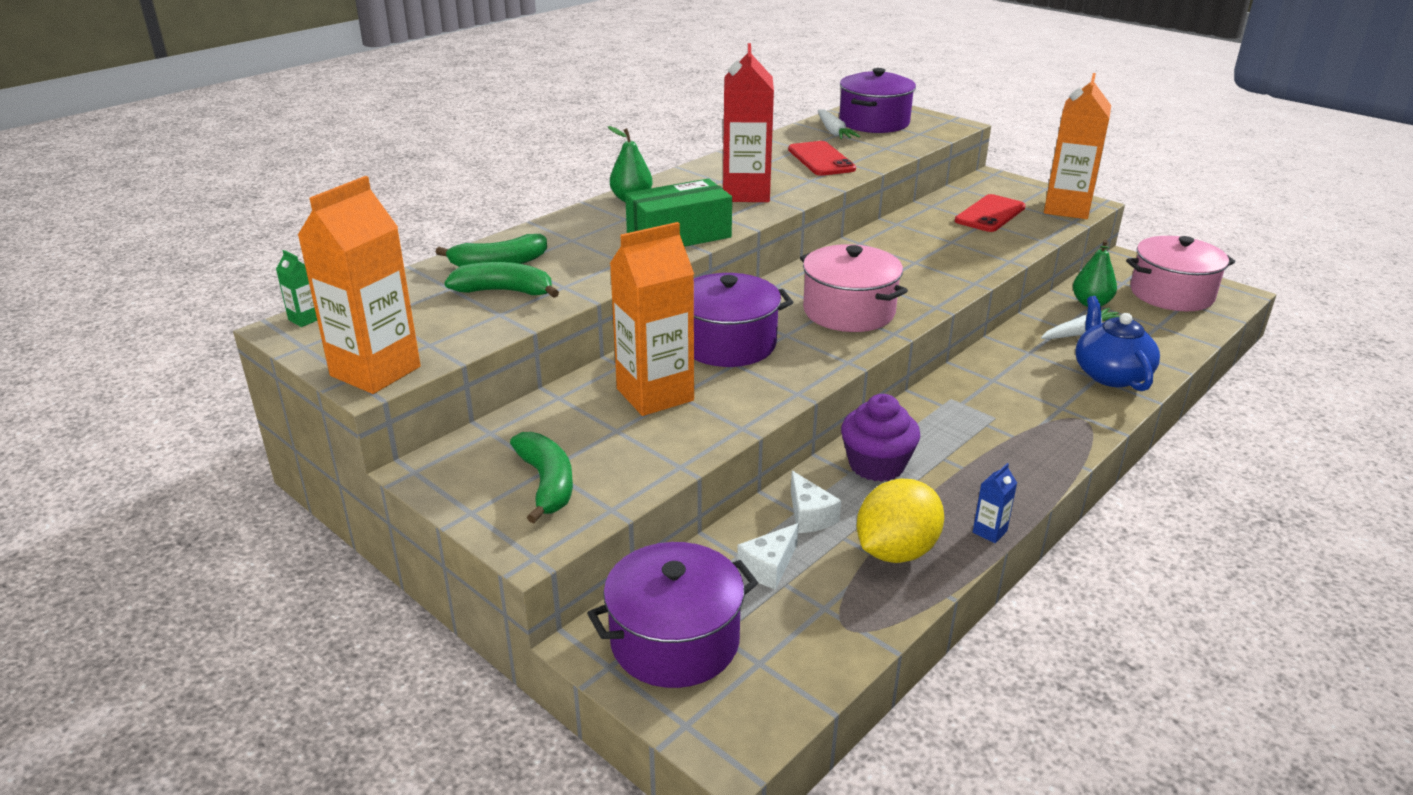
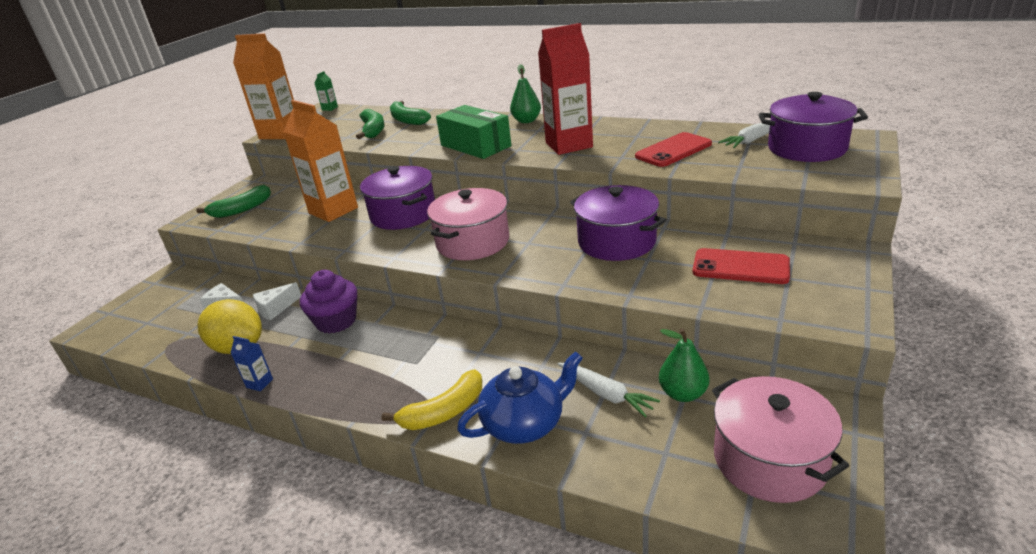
camera: 75 degrees right, 0 degrees up
(675, 641) = (168, 294): purple pot -> purple pot (617, 242)
(1067, 209) = (816, 310): orange carton -> none
(1083, 411) = (444, 411): none -> yellow banana

